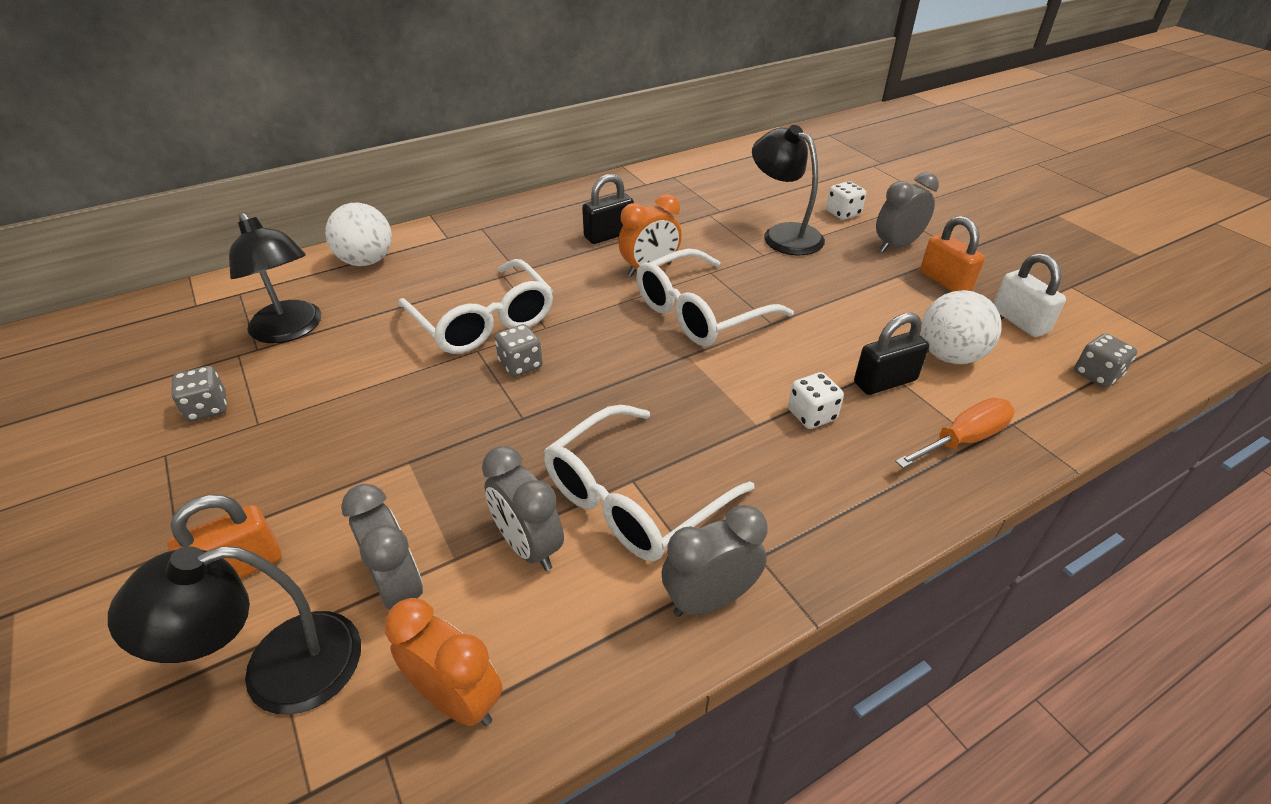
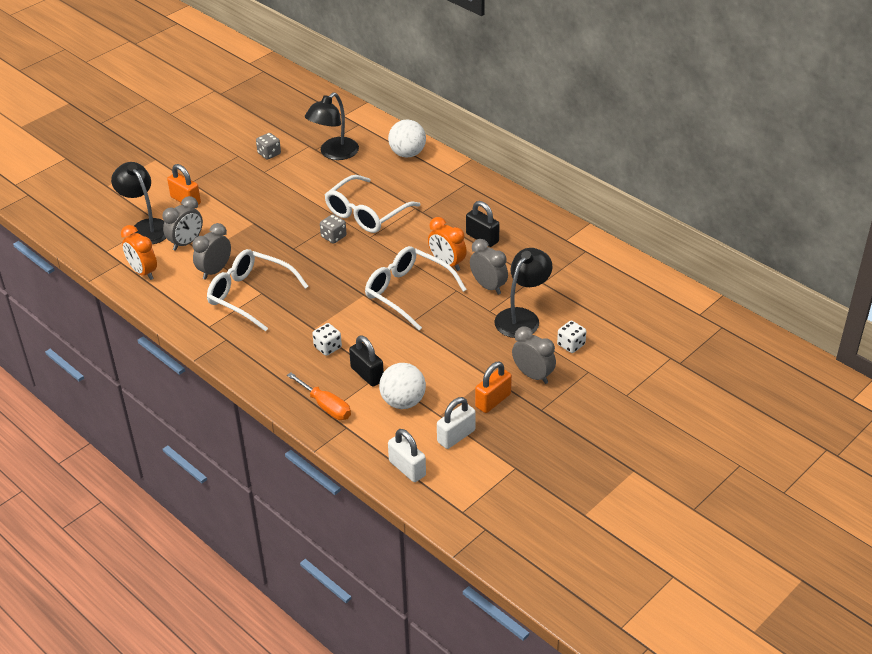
camera: 75 degrees right, 0 degrees up
(457, 699) = (143, 272): orange clock -> orange clock turned 120 degrees clockwise
(709, 599) = (200, 327): grey clock -> grey clock (488, 286)
(1096, 375) = (407, 468): grey dice -> white padlock

